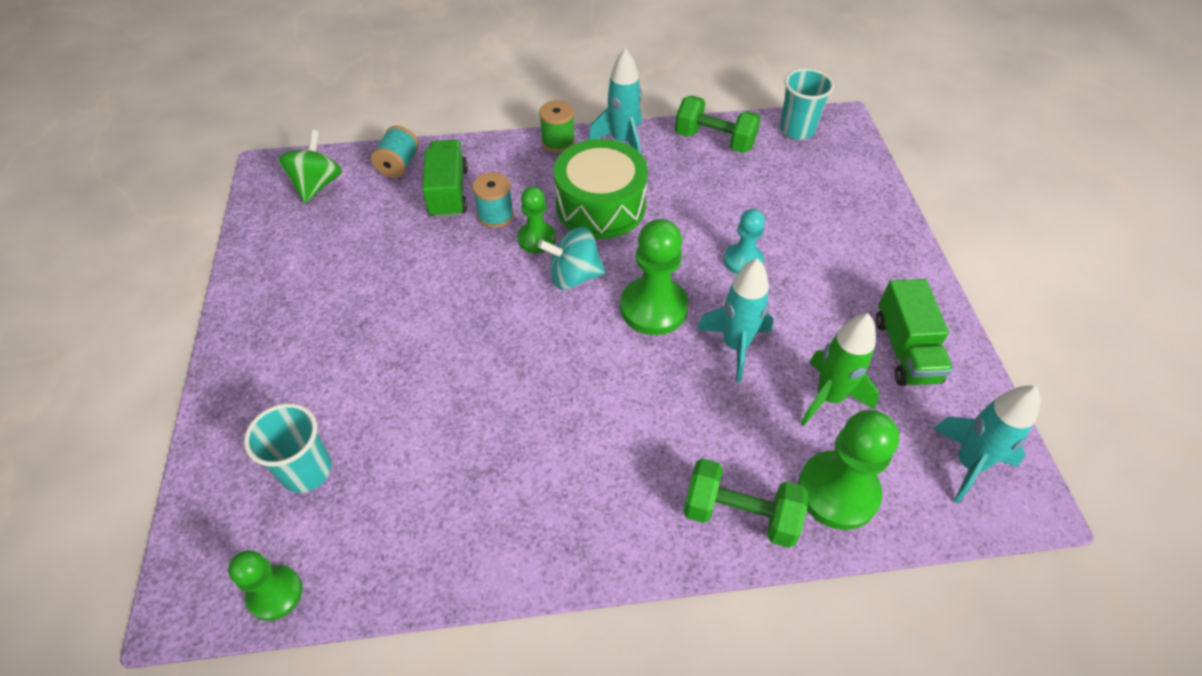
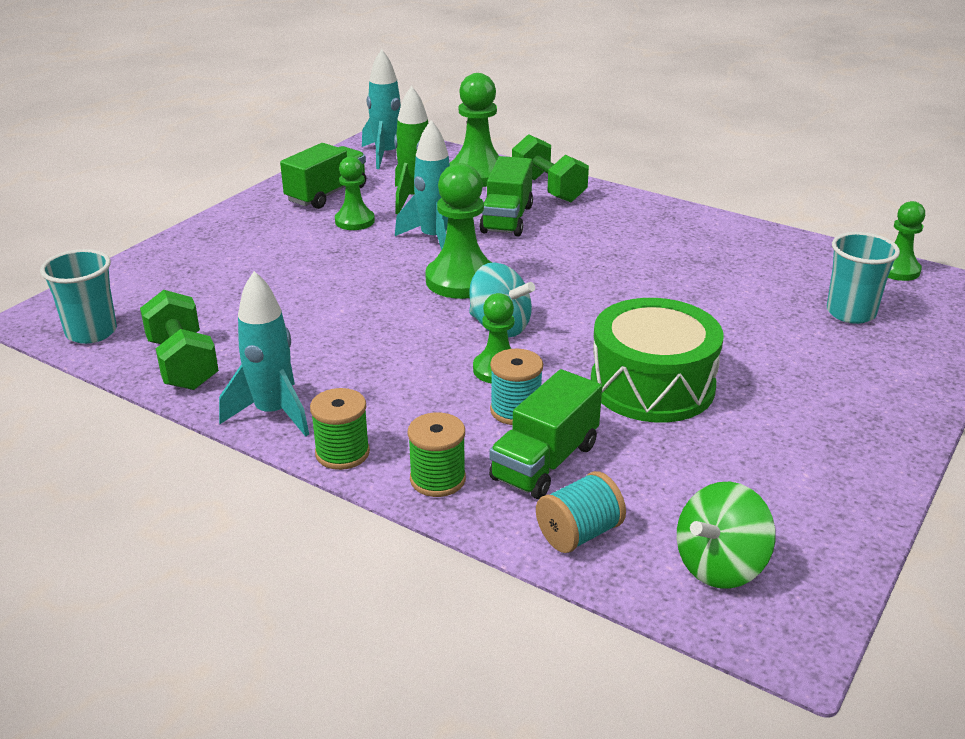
camera: 140 degrees left, 20 degrees down
(494, 154) = (437, 479): none -> green spool
(600, 206) = (395, 366): green drum -> green drum (652, 385)
(715, 421) = (507, 219): none -> green truck
(743, 261) = (341, 273): turquoise pawn -> none
(825, 327) = (354, 221): none -> green pawn

